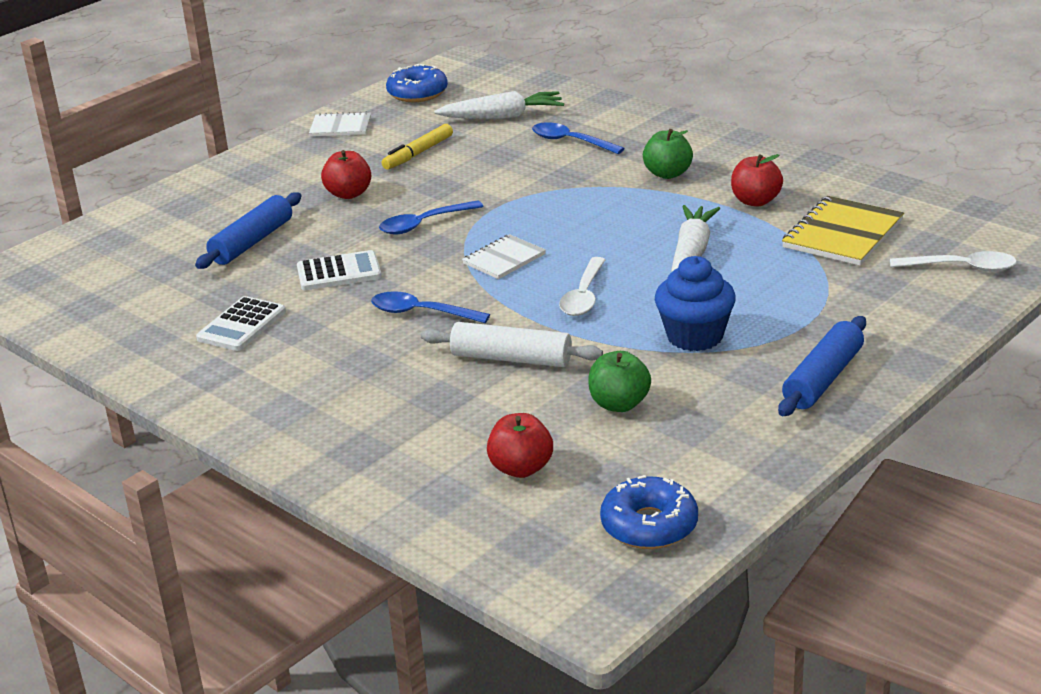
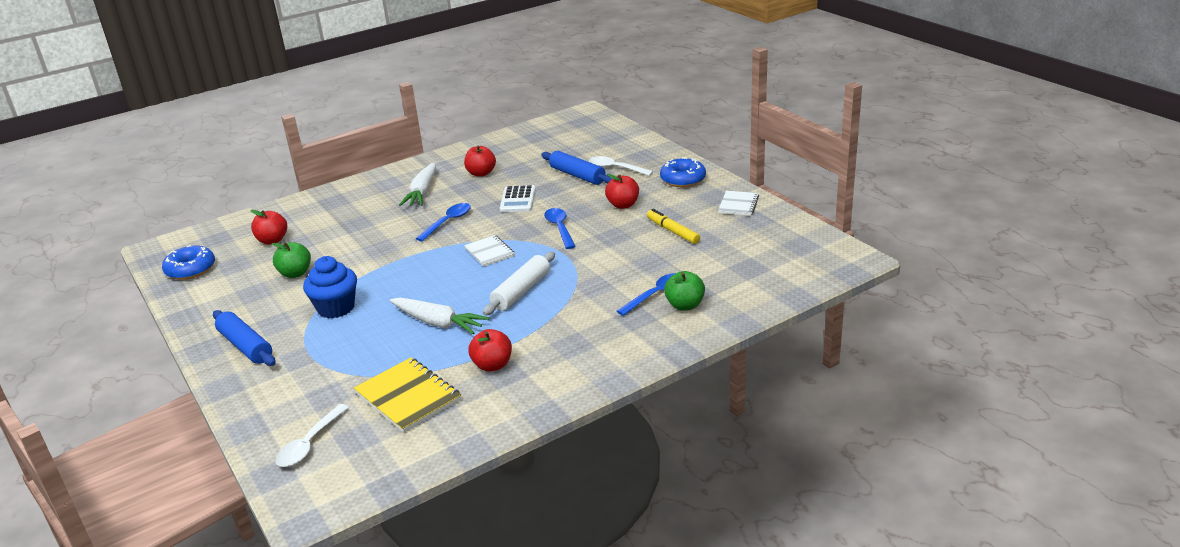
camera: 105 degrees right, 0 degrees up
(241, 325) = (481, 173): white calculator -> red apple
(417, 93) = (790, 236): blue donut -> blue donut (683, 179)
(502, 117) = (722, 269): white carrot -> white carrot (422, 192)
(511, 358) = (373, 245): white rolling pin -> white rolling pin (521, 291)
(584, 296) = (419, 275): white spoon -> white spoon (615, 168)
(667, 174) = (569, 331): green apple -> green apple (685, 305)

